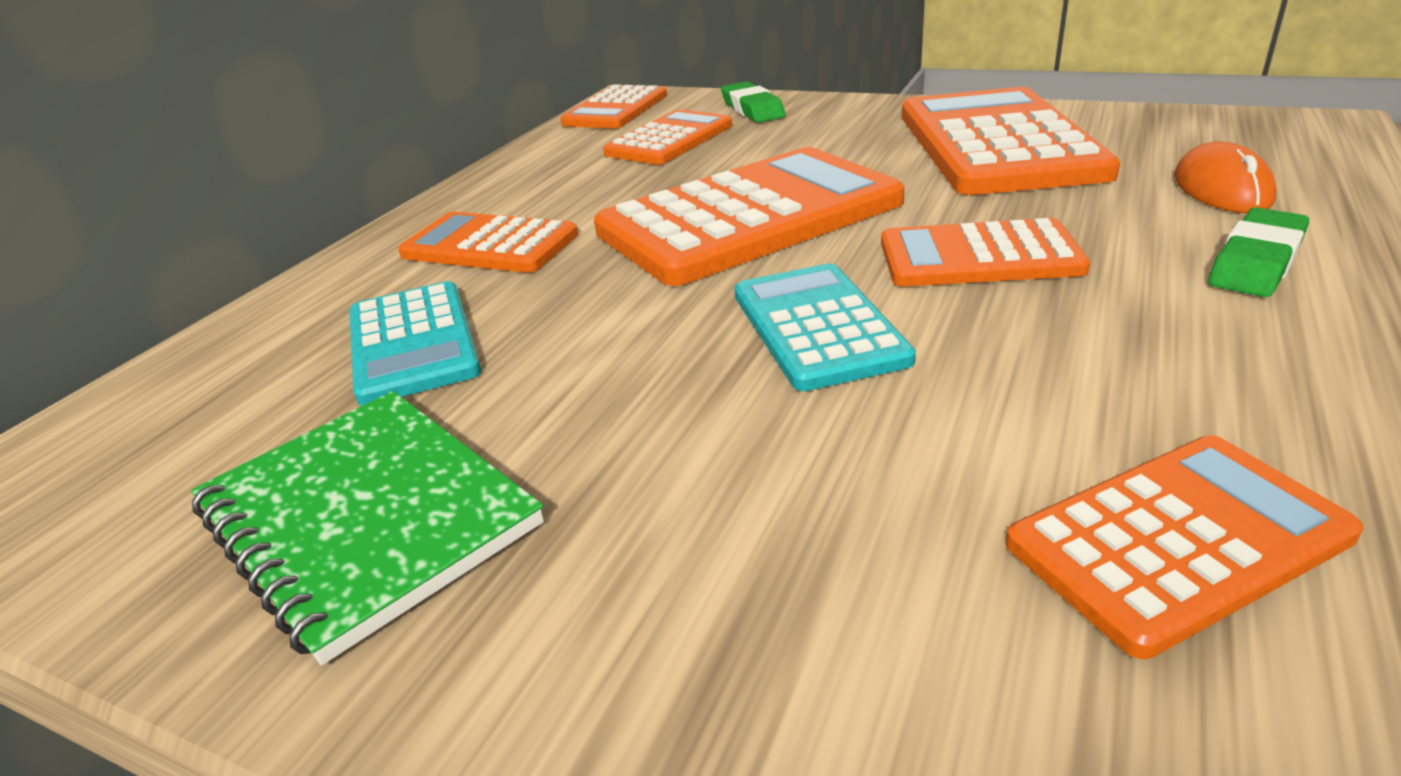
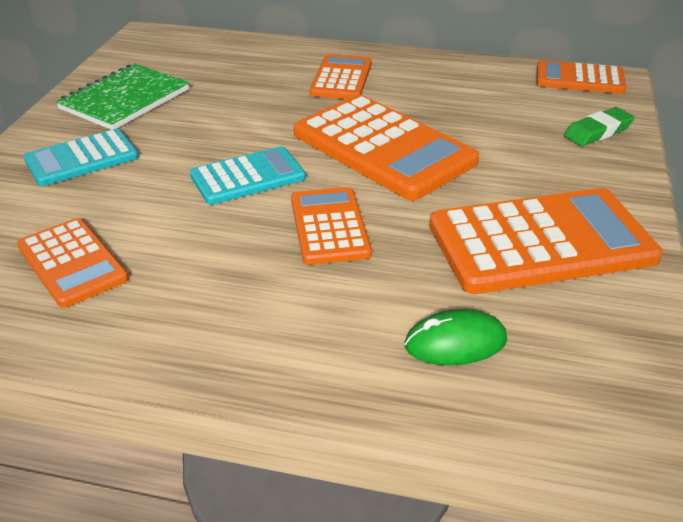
camera: 75 degrees right, 5 degrees up
(412, 343) = (241, 81): turquoise calculator -> turquoise calculator (82, 158)
(670, 139) = (517, 107): orange calculator -> none
(1222, 189) = (455, 343): orange mouse -> green mouse
(1256, 261) = (323, 334): green eraser -> none

